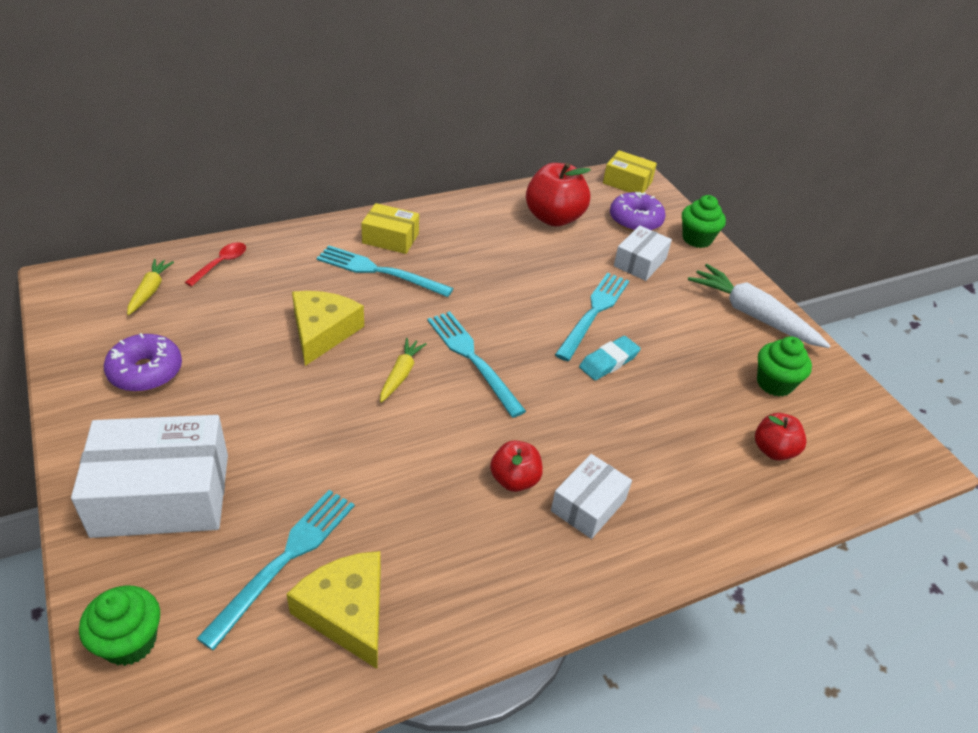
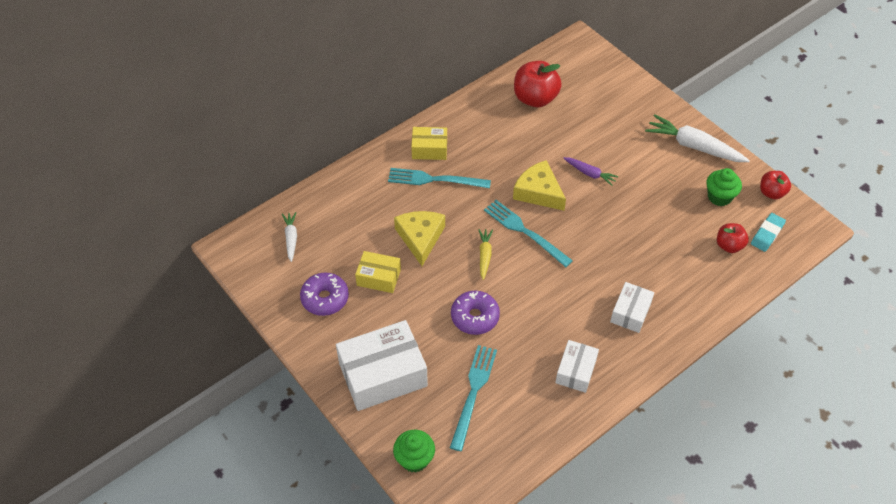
camera: 10 degrees left, 10 degrees up
(150, 291) = (291, 238): yellow carrot -> white carrot
(221, 264) = (325, 203): red spoon -> none
(347, 612) = (521, 412): yellow cheese -> yellow cheese (538, 192)
(514, 480) = (582, 308): red apple -> red apple (771, 193)
(594, 313) = (589, 173): turquoise fork -> purple carrot
(609, 361) = (611, 209): turquoise eraser -> turquoise eraser (767, 234)
(627, 182) = (576, 49): yellow box -> yellow box (378, 277)
(635, 220) = (593, 85): purple donut -> purple donut (475, 317)
(640, 262) = (607, 122): white box -> white box (576, 371)
(697, 239) = (640, 90): green cupcake -> none

